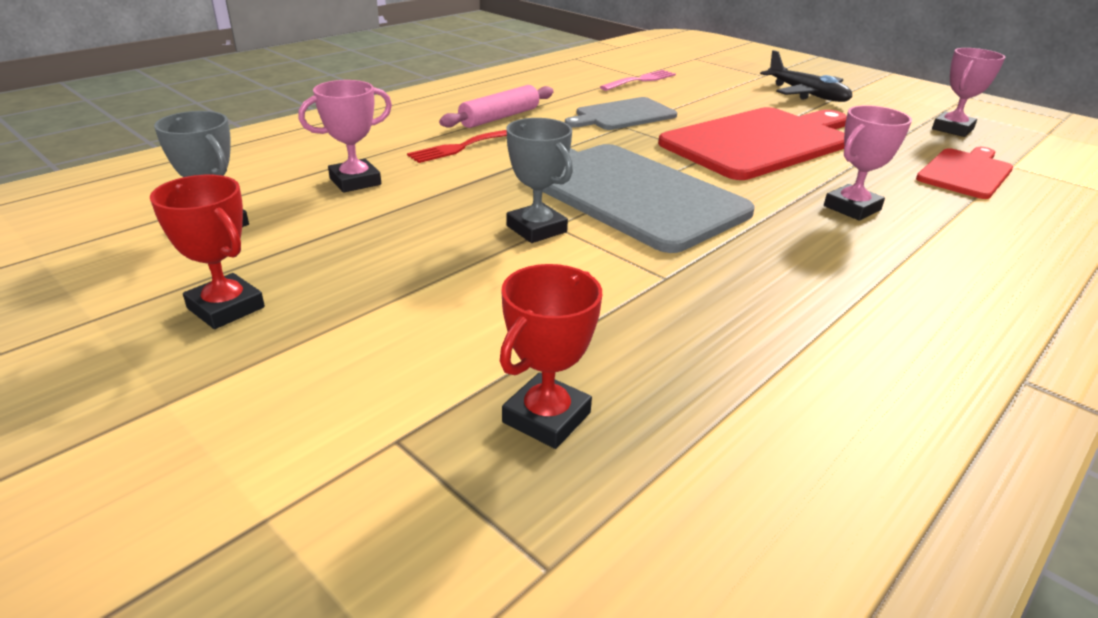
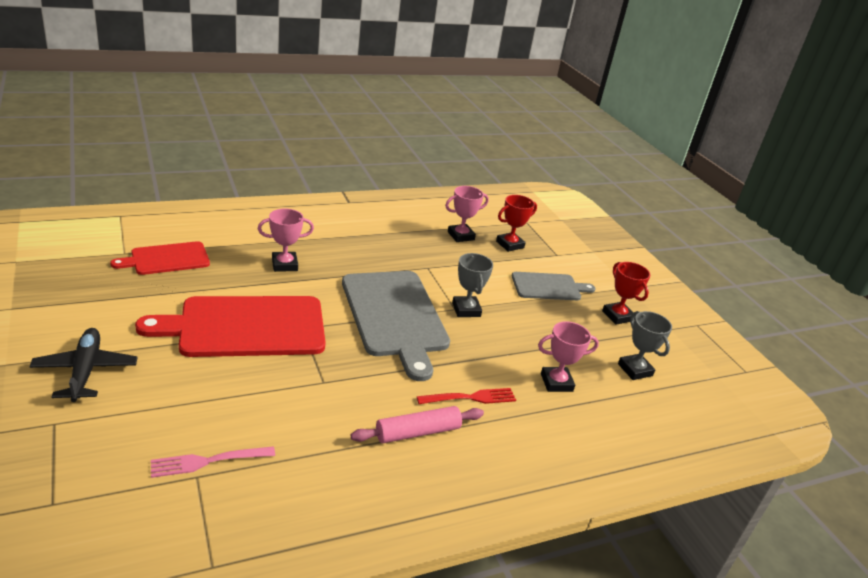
camera: 160 degrees left, 0 degrees up
(622, 115) = (307, 398): grey cutting board -> grey cutting board (548, 287)
(952, 129) = (74, 288): pink trophy -> pink trophy (460, 236)

